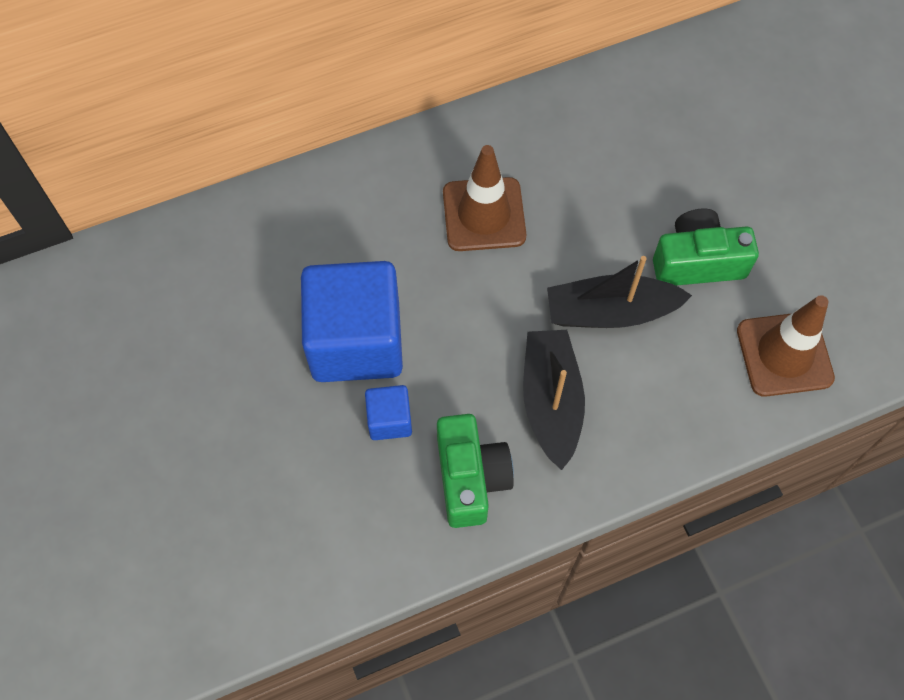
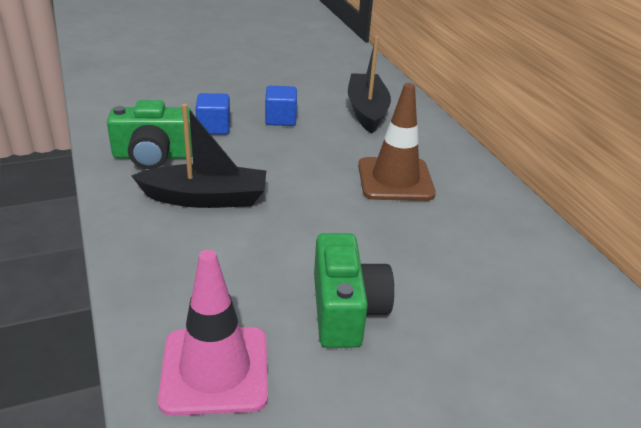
camera: 90 degrees right, 30 degrees down
(356, 341) = (280, 119): blue cube -> blue cube, size x0.45
(610, 312) = (290, 241): black boat -> black boat (367, 111)
(784, 354) = (215, 370): brown traffic cone -> pink traffic cone

